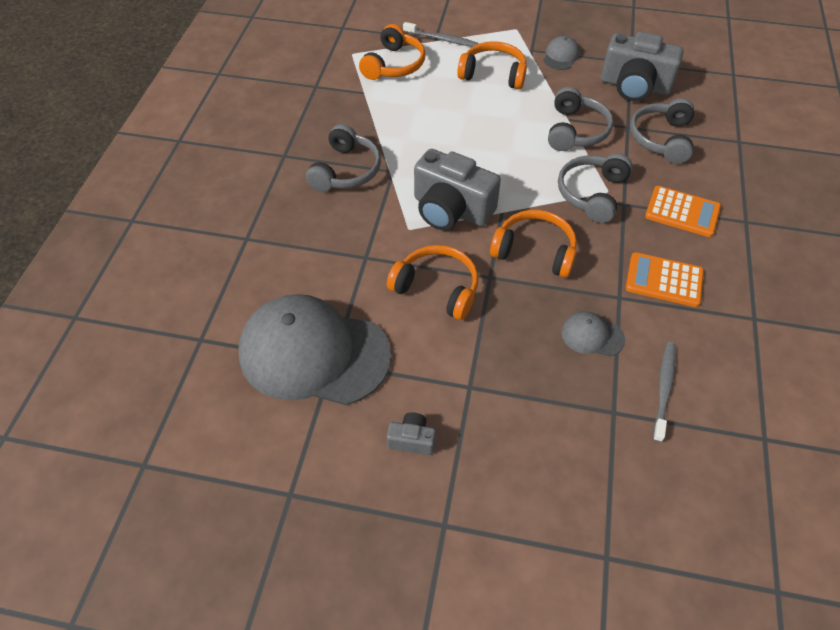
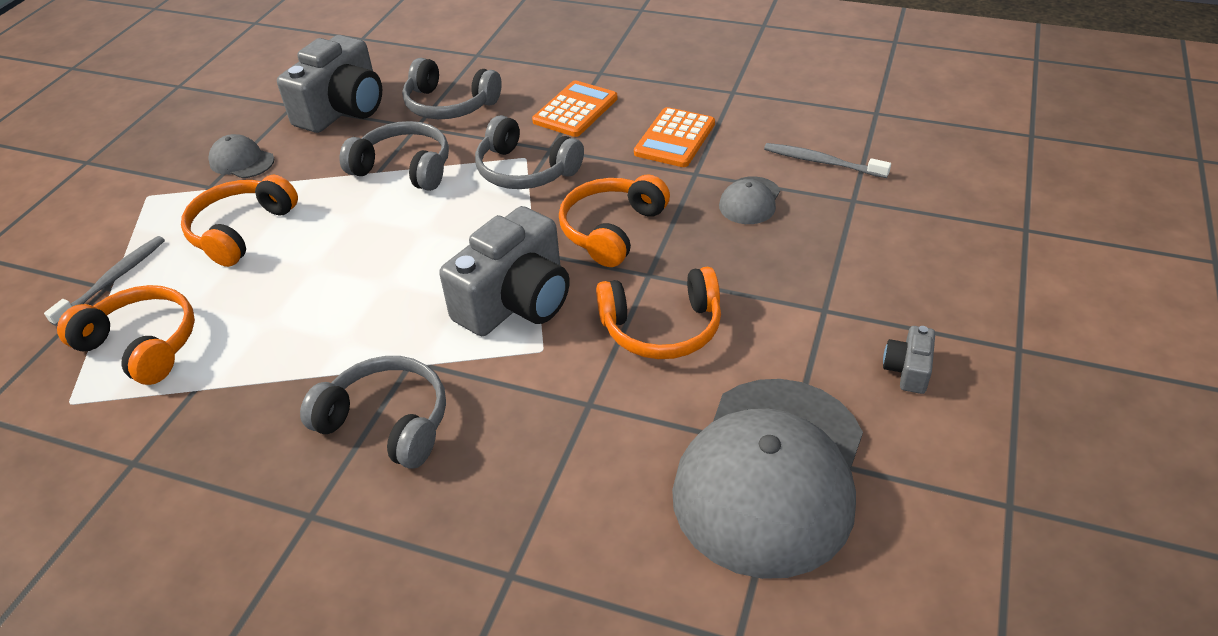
camera: 80 degrees left, 10 degrees down
(437, 288) = (662, 328): orange headphones -> orange headphones turned 135 degrees counterclockwise

